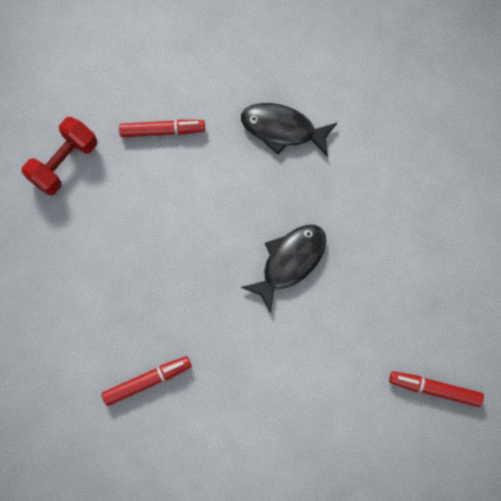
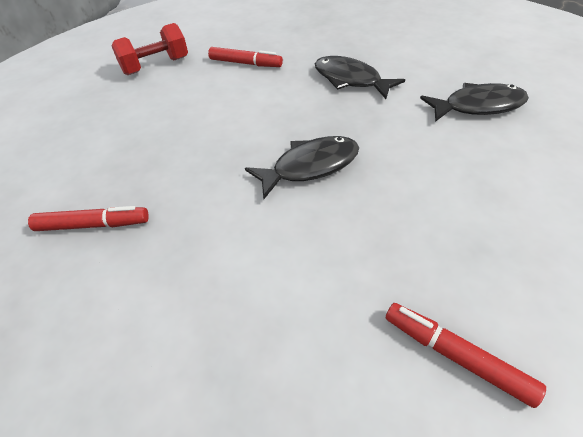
camera: 25 degrees right, 25 degrees down
(408, 138) = (478, 106): none -> black fish

